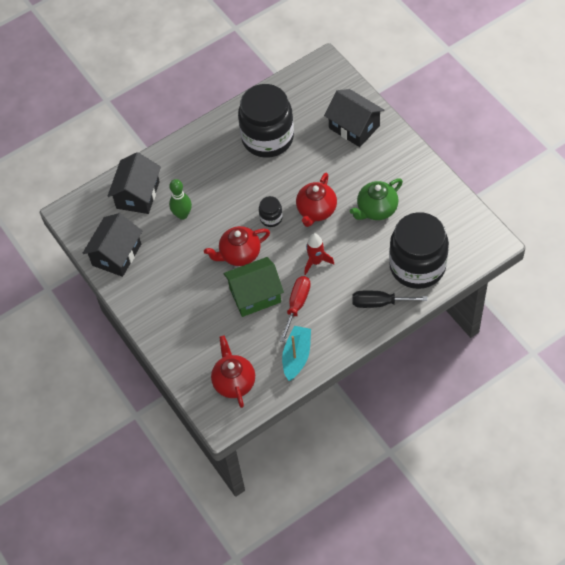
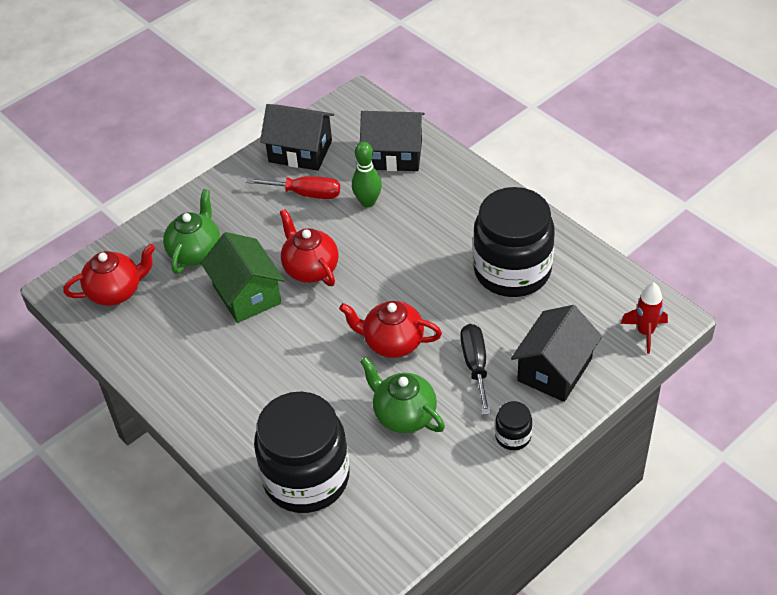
camera: 80 degrees right, 10 degrees down
(206, 328) = (196, 252): none -> green teapot
(271, 218) = (373, 293): black jar -> black jar (513, 436)
(296, 356) = (152, 351): turquoise boat -> none
(297, 305) = (233, 341): red screwdriver -> red screwdriver (306, 194)
(316, 262) = (305, 353): red rocket -> red rocket (645, 332)
(379, 303) = (239, 436): black screwdriver -> black screwdriver (475, 365)

